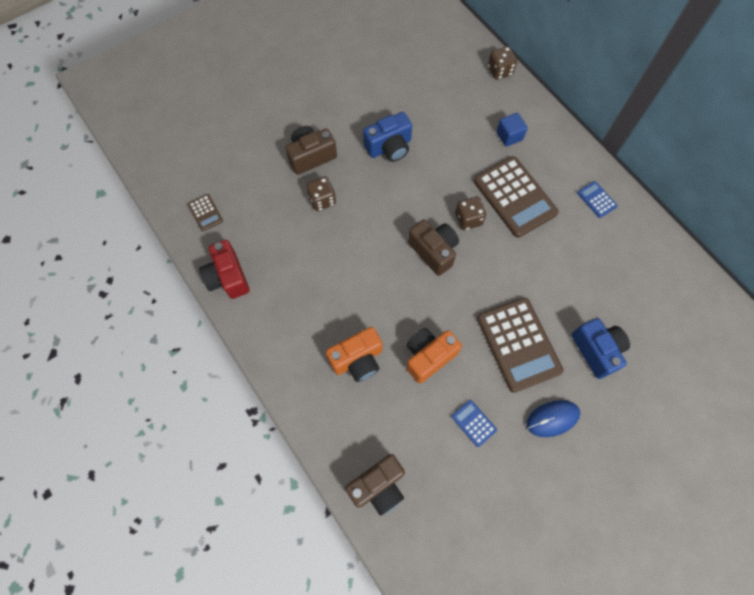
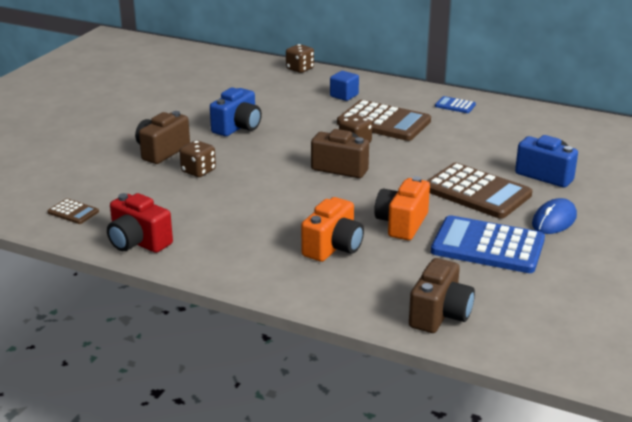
camera: 30 degrees left, 40 degrees down
(473, 423) = (487, 246): blue calculator -> blue calculator, size x2.21

